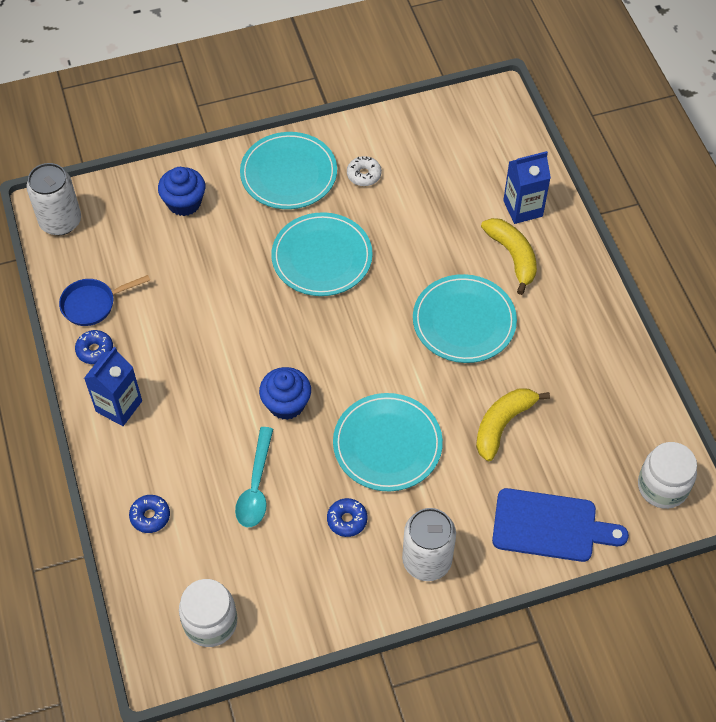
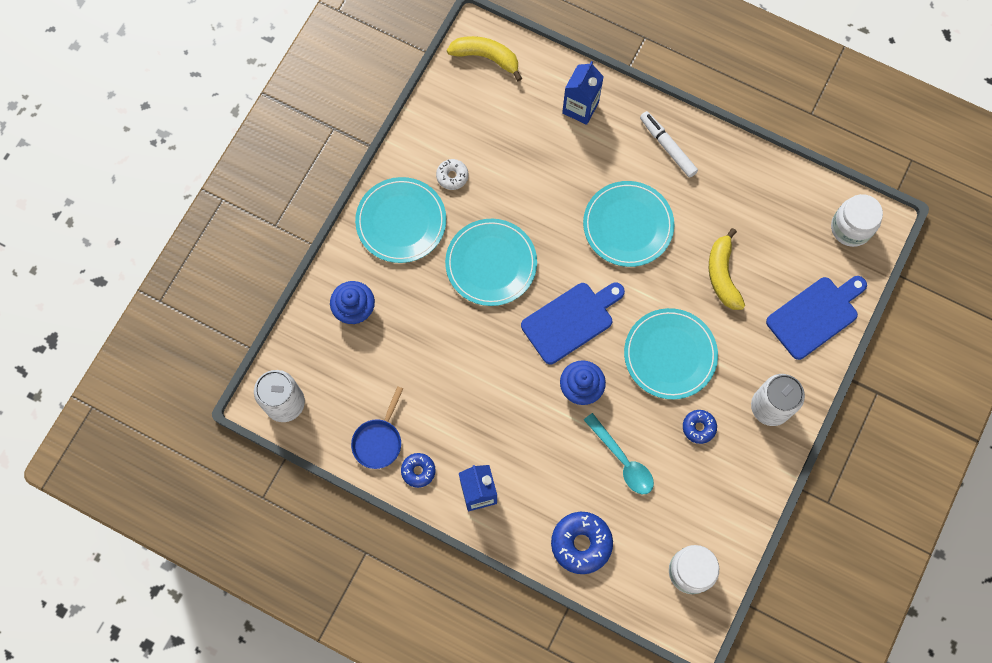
camera: 45 degrees left, 15 degrees up
(150, 516) = (581, 543): blue donut -> blue donut, size x1.75
(336, 349) = (570, 320): none -> blue cutting board
(513, 256) = (610, 149): yellow banana -> yellow banana (486, 57)
(565, 293) = (667, 147): none -> white marker

